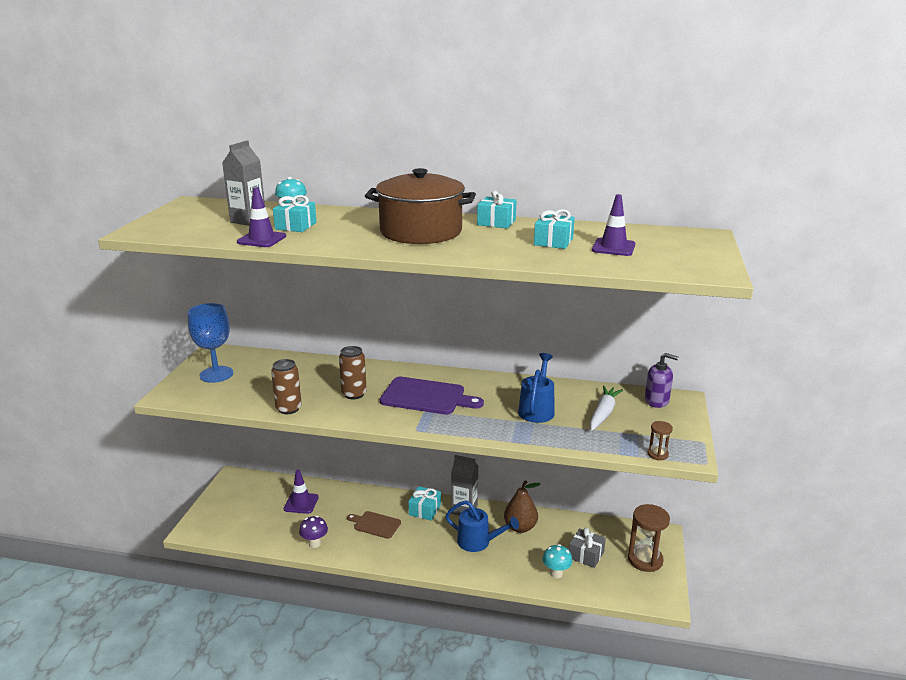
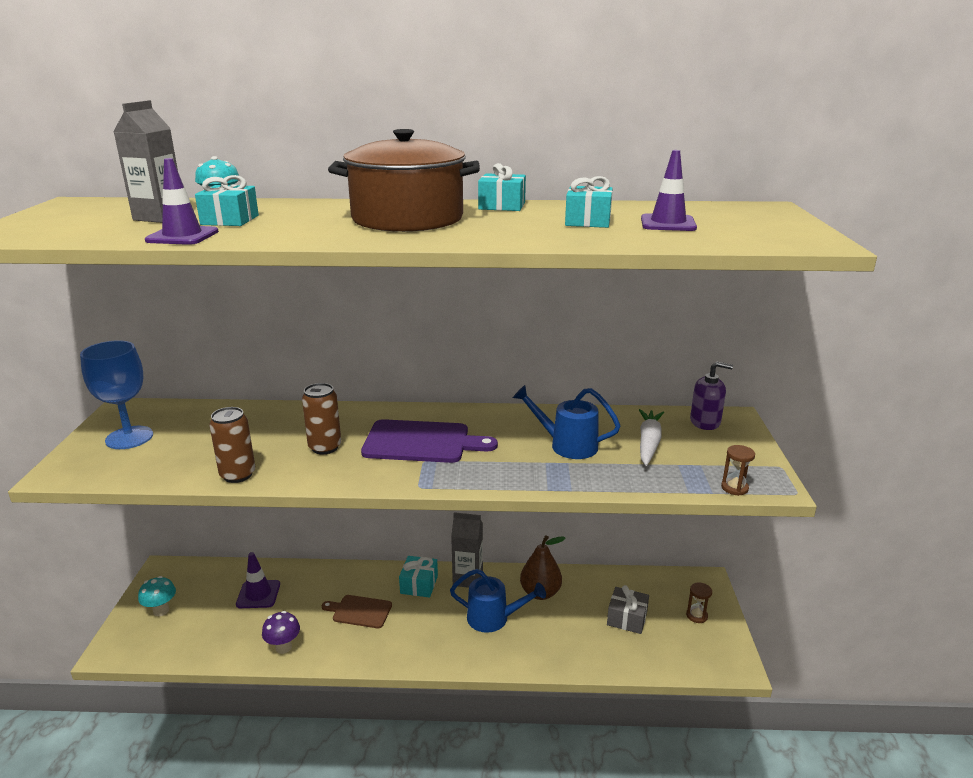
camera: 10 degrees left, 0 degrees up
(537, 409) = (566, 445): blue watering can -> blue watering can turned 75 degrees counterclockwise
(556, 573) = (598, 647): turquoise mushroom -> turquoise mushroom (161, 610)
(645, 560) = (696, 616): brown hourglass -> brown hourglass, size x0.50

